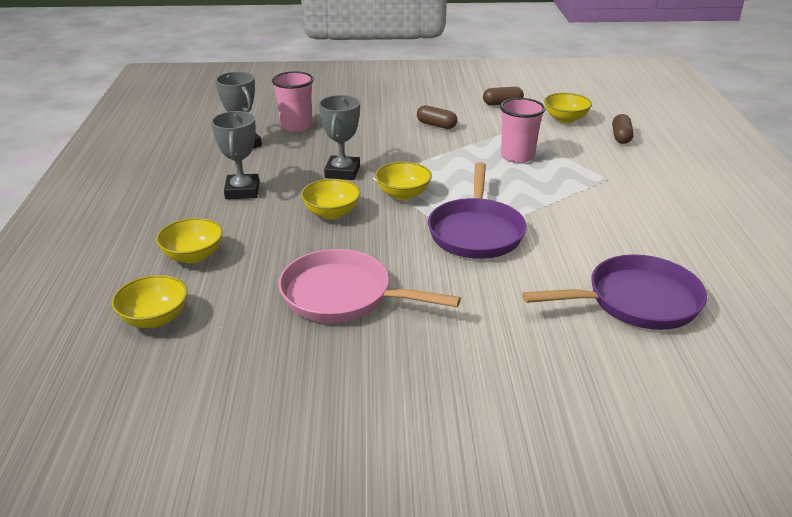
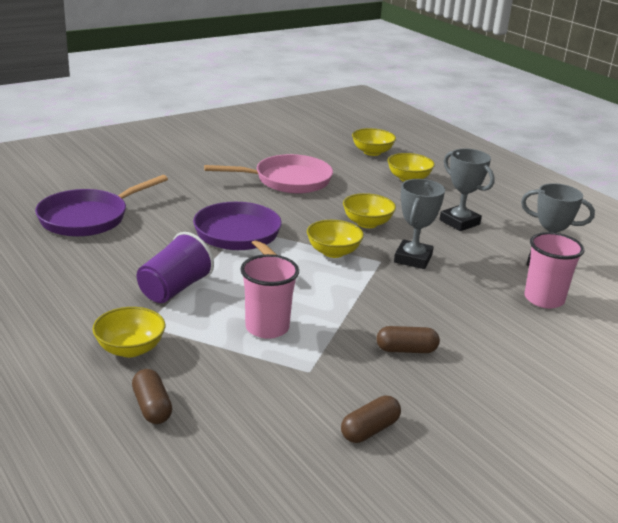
camera: 145 degrees right, 5 degrees down
(342, 172) = (413, 259): grey trophy -> grey trophy turned 45 degrees clockwise
(565, 119) = (252, 423): yellow bowl -> yellow bowl (130, 349)
(572, 198) = (174, 289): none -> purple cup

